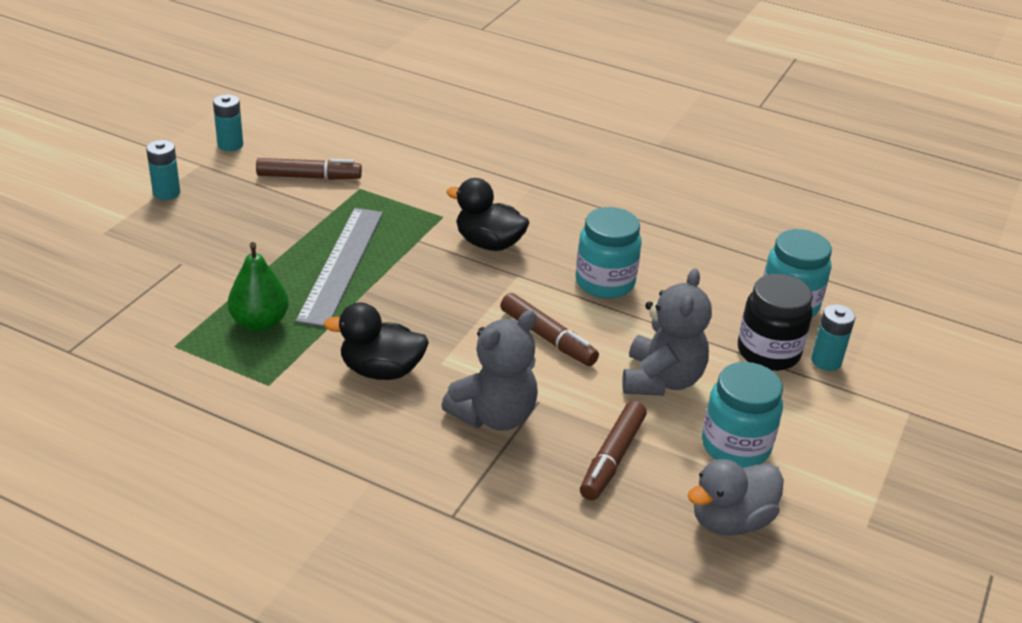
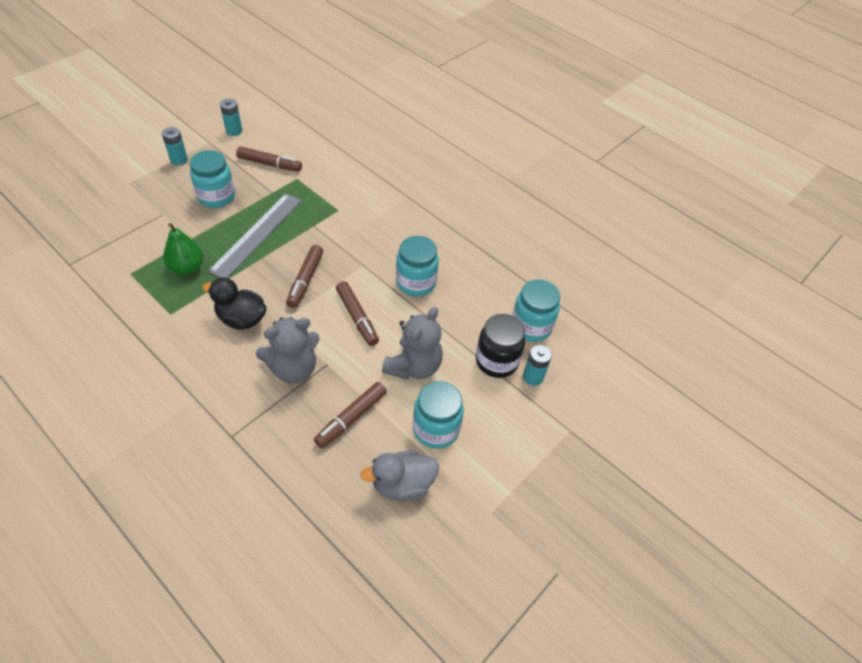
camera: 15 degrees right, 15 degrees up
(252, 229) = (216, 197): none -> turquoise jar
(446, 307) = (305, 280): none -> brown marker
(488, 243) = (356, 237): black duck -> none

